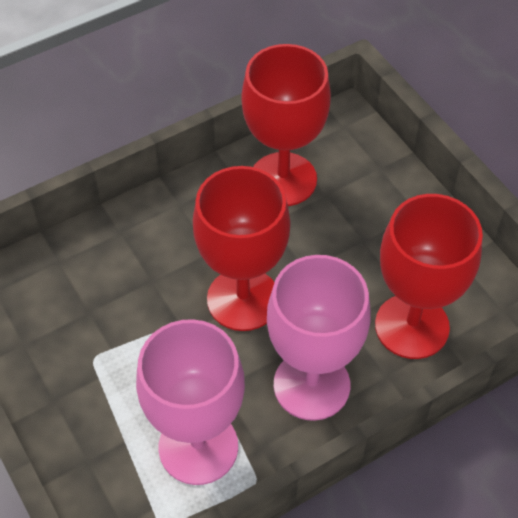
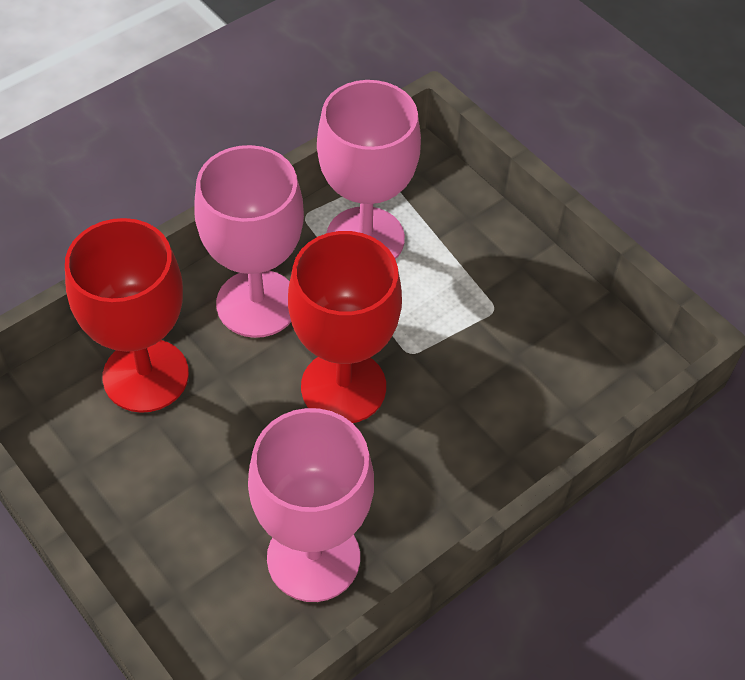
camera: 170 degrees right, 0 degrees up
(283, 179) = (313, 558): red goblet -> pink goblet

